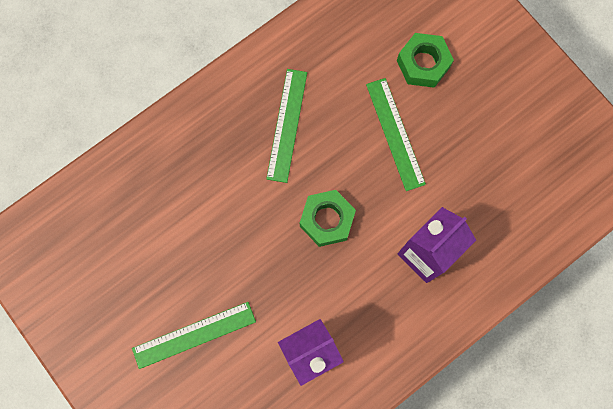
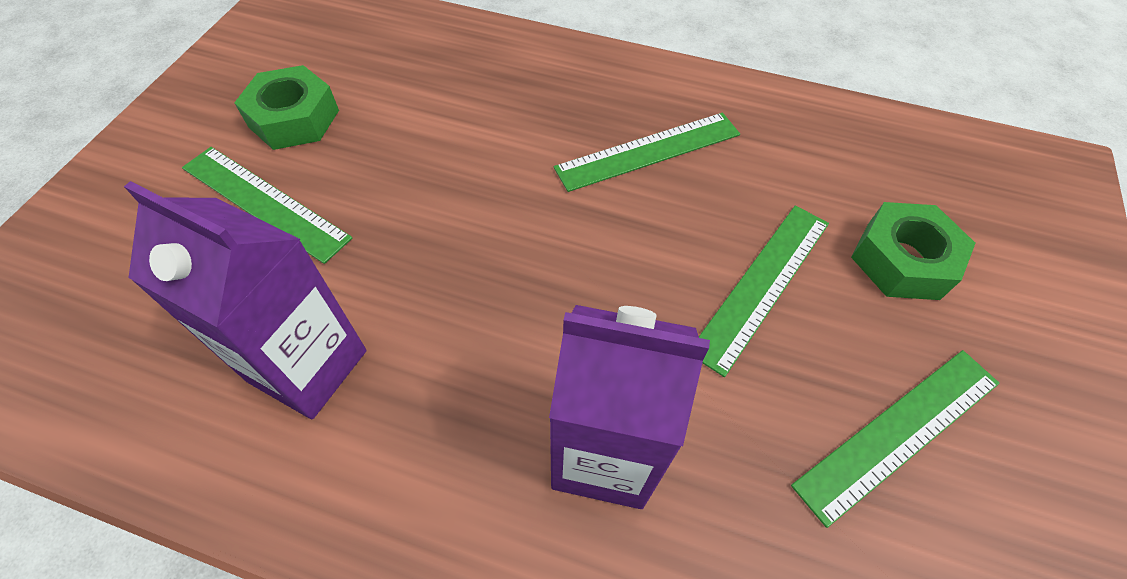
camera: 55 degrees right, 20 degrees down
(327, 220) = (550, 269): green nut -> green nut (294, 118)
(488, 137) = (899, 432): none -> green ruler

